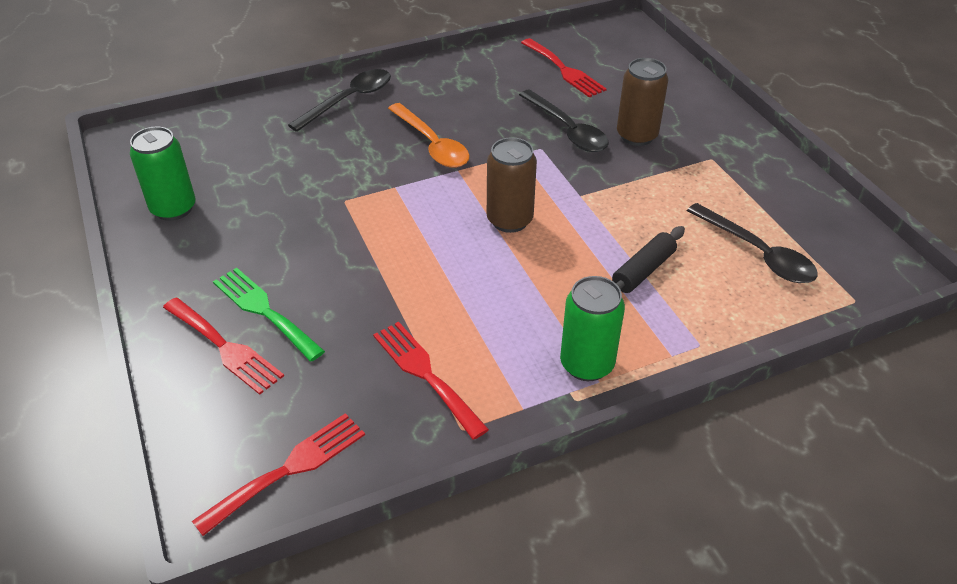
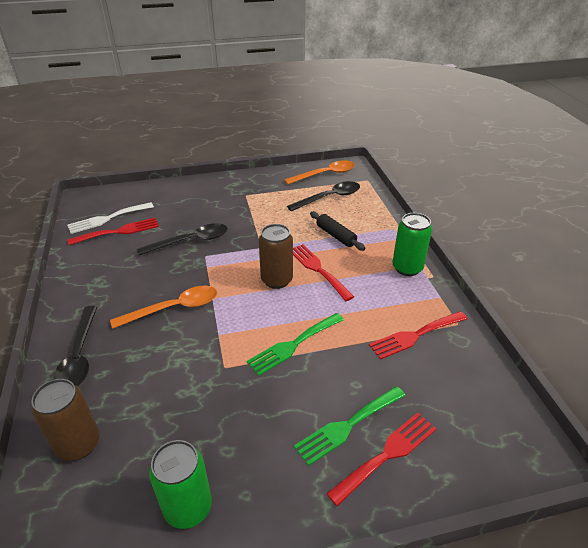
camera: 80 degrees left, 5 degrees down
(289, 469) = (500, 412): red fork -> red fork (318, 269)
(349, 100) = (79, 355): black spoon -> black spoon turned 150 degrees counterclockwise
(387, 251) = (293, 345): none -> green fork
(587, 55) = (107, 219): none -> white fork
(637, 136) = (211, 215): brown can -> brown can (78, 444)
(837, 241) = (325, 174): none -> orange spoon

